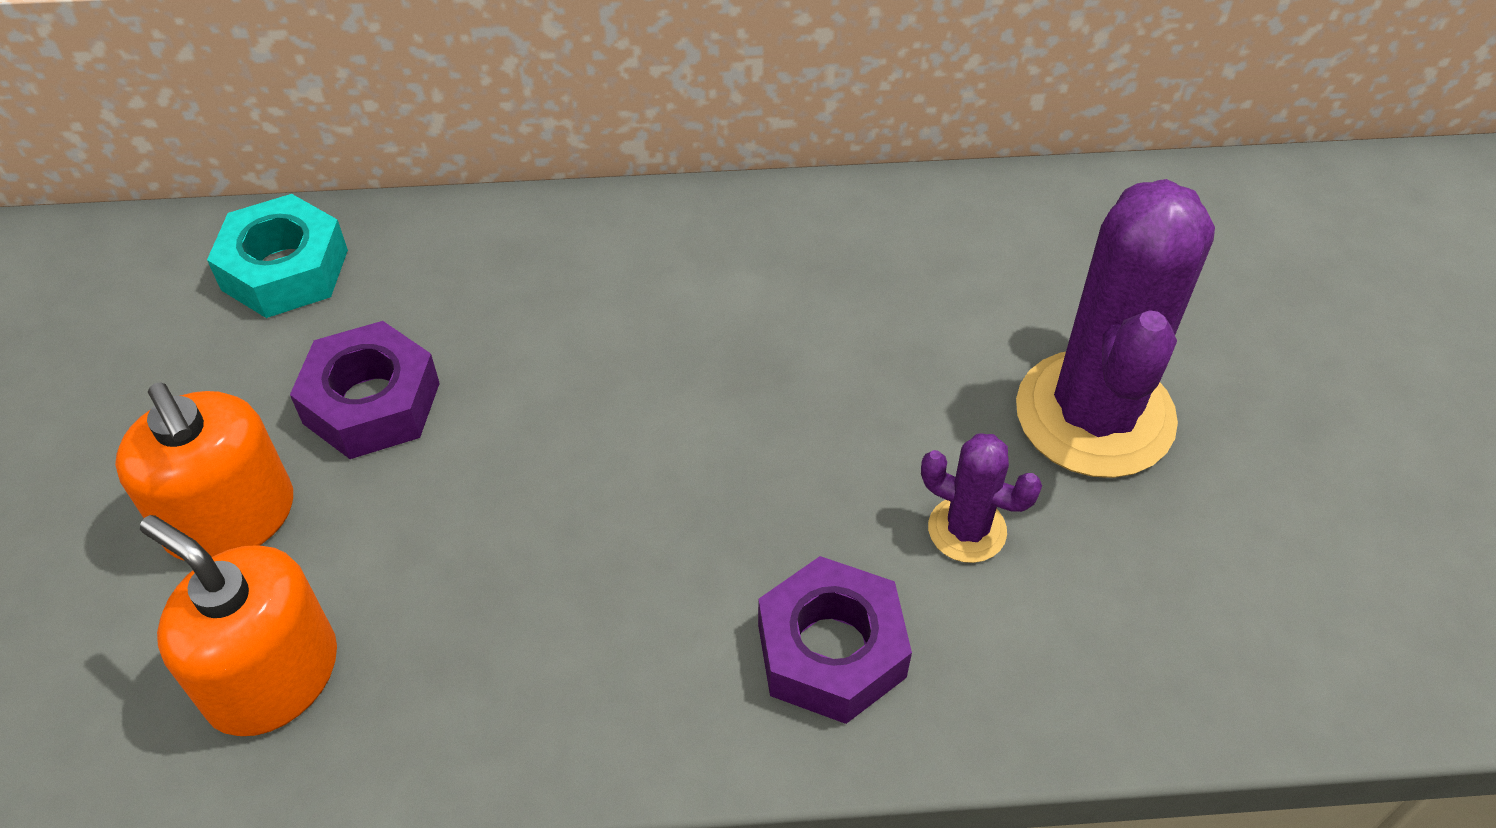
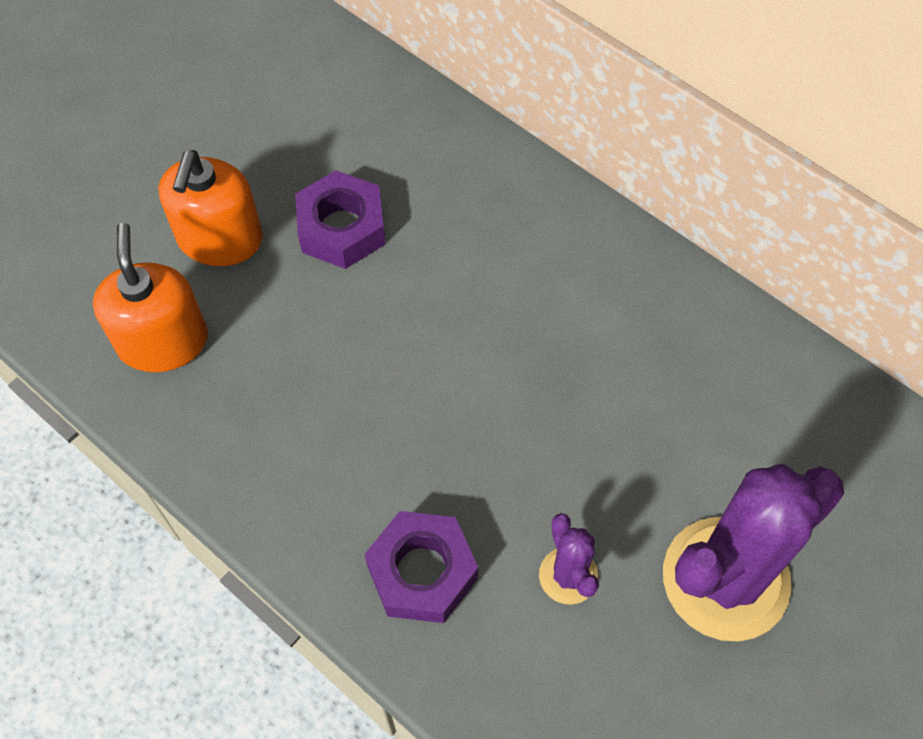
camera: 45 degrees right, 10 degrees up
(285, 270) = (375, 110): turquoise nut -> none

